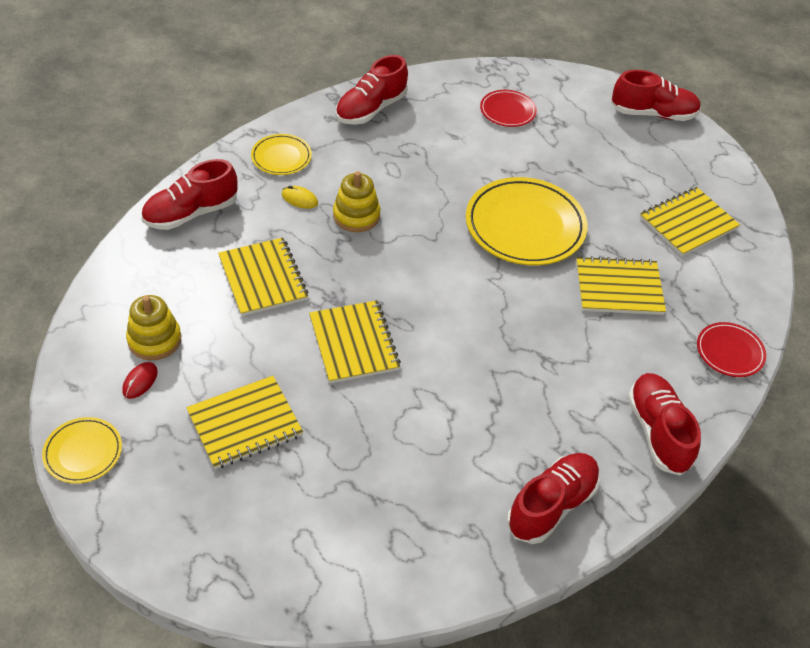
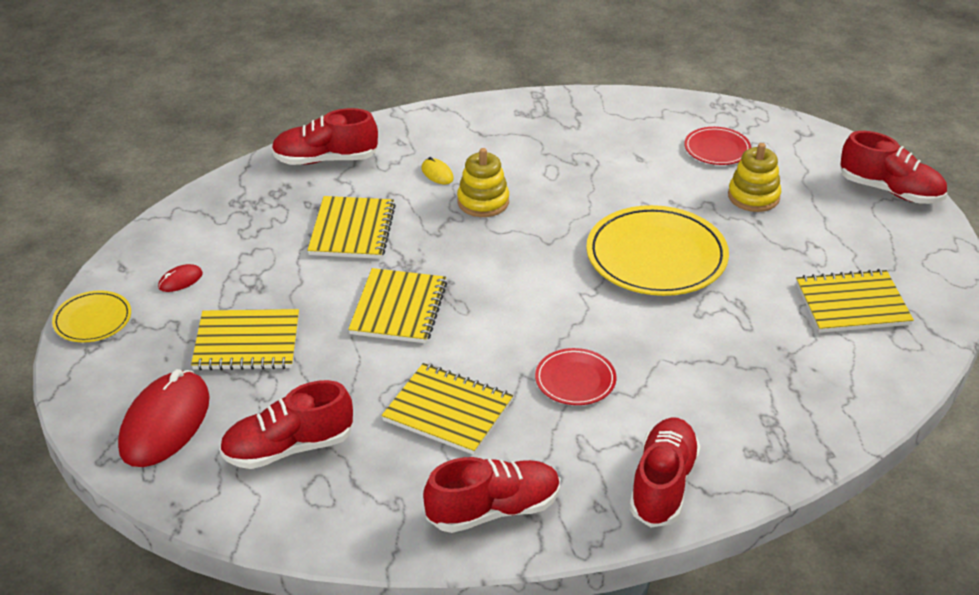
camera: 30 degrees right, 10 degrees down
(154, 340) = (217, 251): yellow stacking toy -> yellow stacking toy (753, 196)
(225, 533) = (165, 423): none -> red mouse
(281, 157) = (445, 134): yellow plate -> none
(371, 109) = (568, 114): red shoe -> red shoe (288, 448)
(618, 288) = (720, 341): yellow notebook -> yellow notebook (448, 411)
(729, 352) = (808, 438): red plate -> red plate (575, 380)

